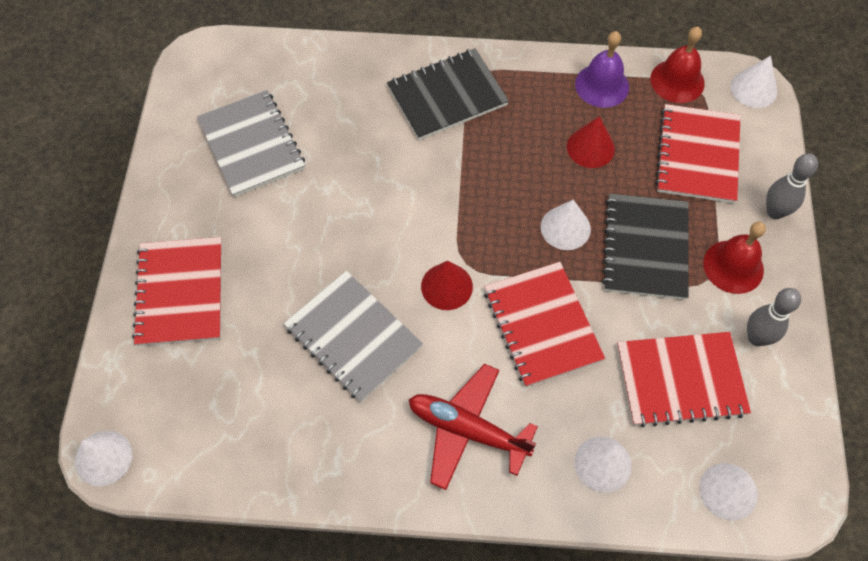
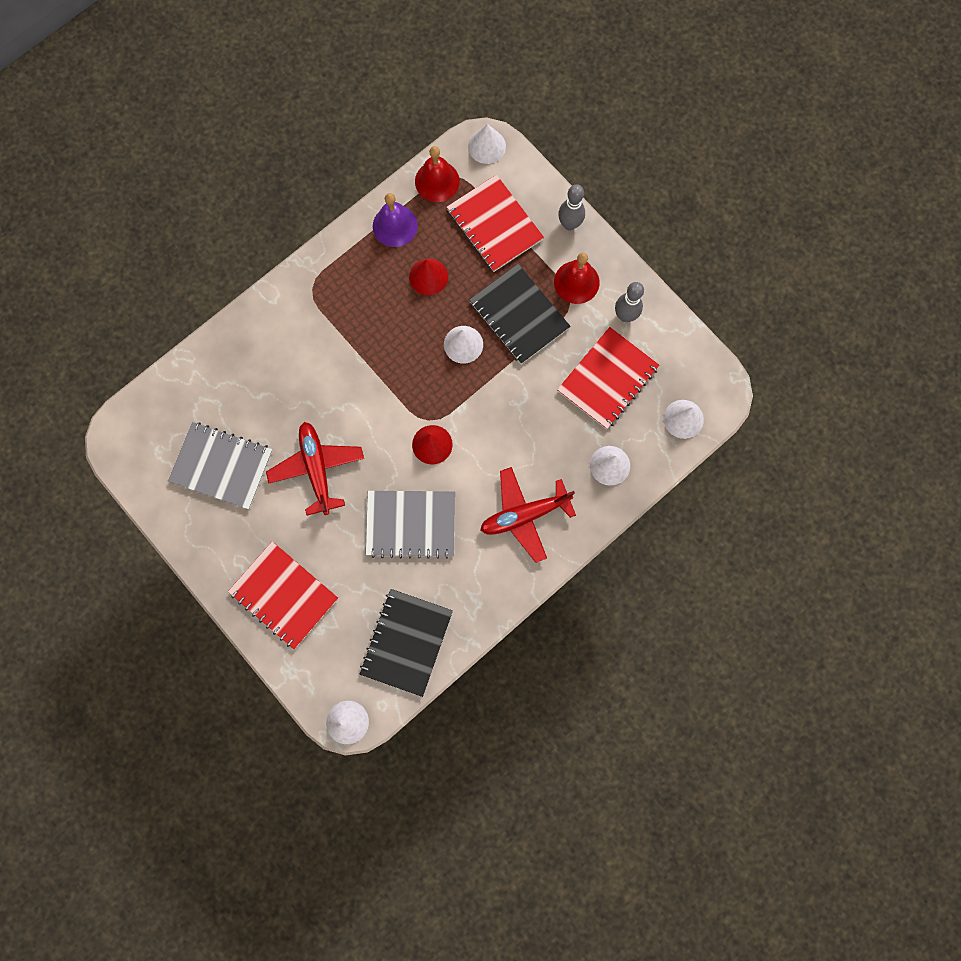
camera: 45 degrees left, 15 degrees up
(325, 216) = (317, 469): none -> red plane
(447, 96) = (308, 320): black notebook -> black notebook (406, 642)
(542, 325) = (506, 417): red notebook -> none

